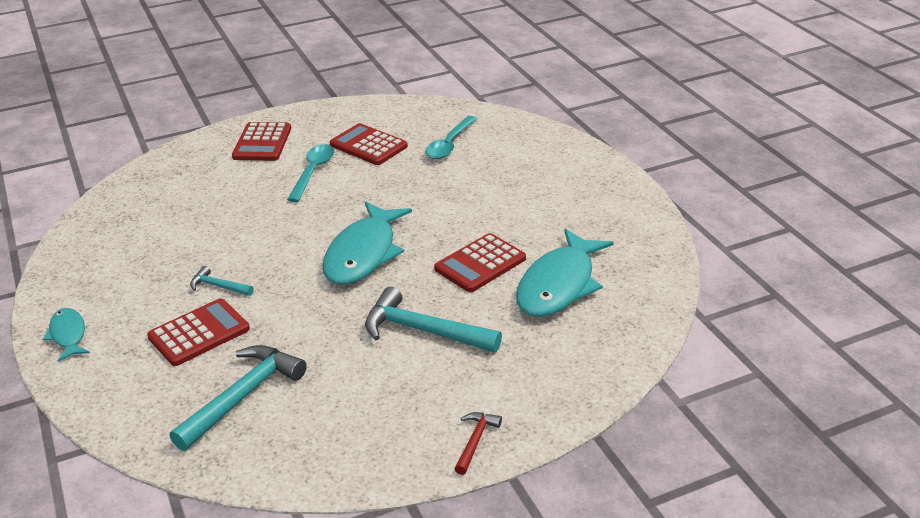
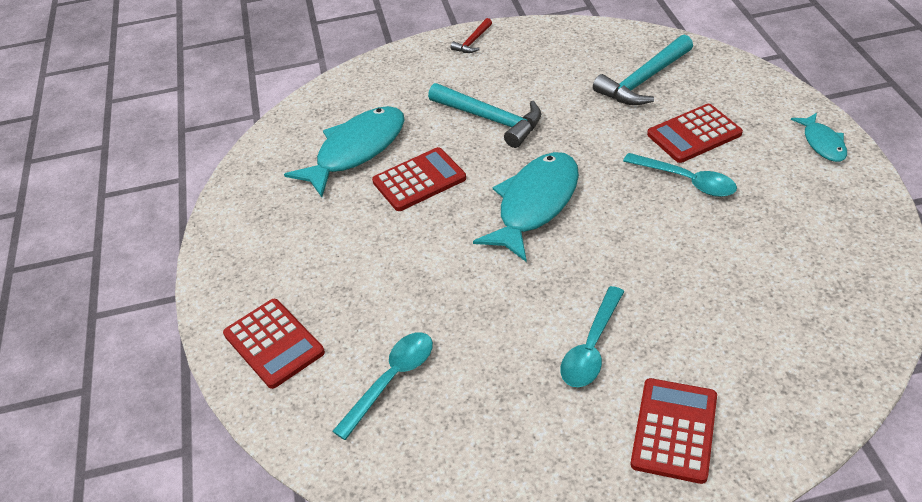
camera: 165 degrees left, 10 degrees up
(218, 286) = (686, 181): turquoise hammer -> turquoise spoon
(368, 145) = (508, 396): red calculator -> red calculator (273, 343)

